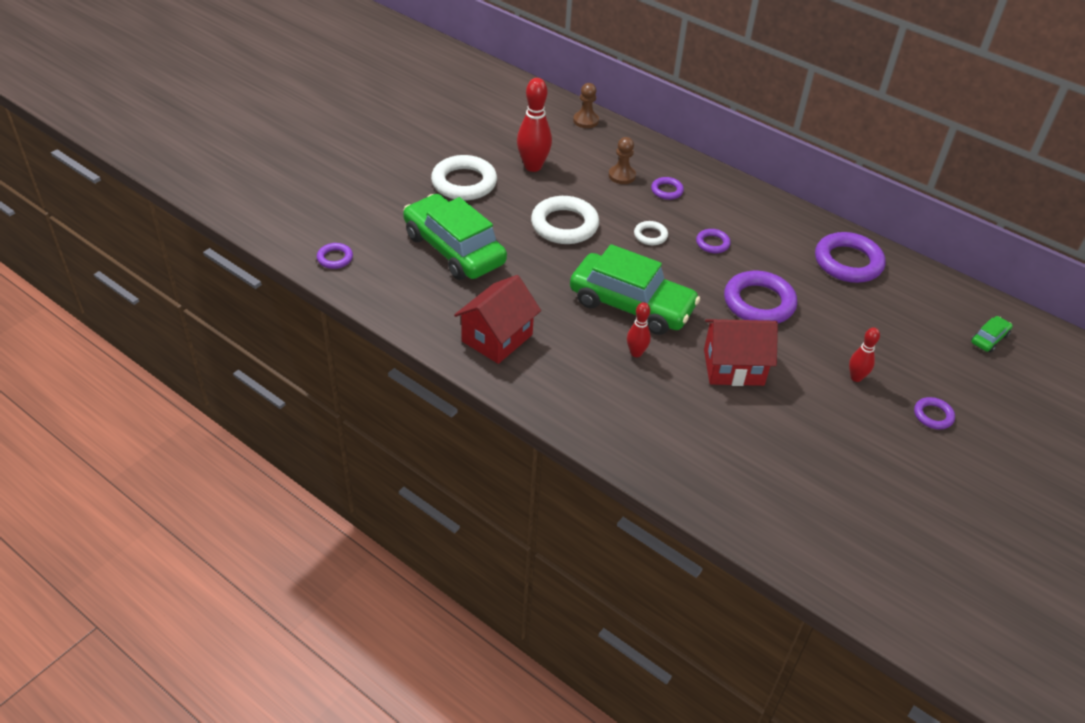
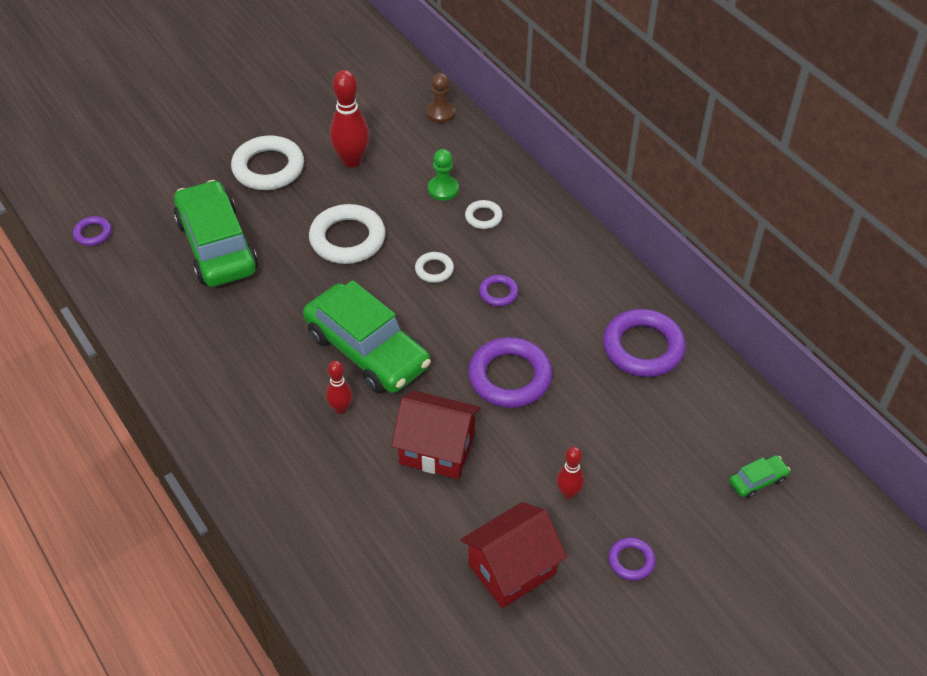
camera: 20 degrees right, 5 degrees up
(497, 338) = (206, 359): red house -> red house (512, 569)
(622, 176) = (443, 189): brown pawn -> green pawn
(667, 191) = (483, 217): purple ring -> white ring

